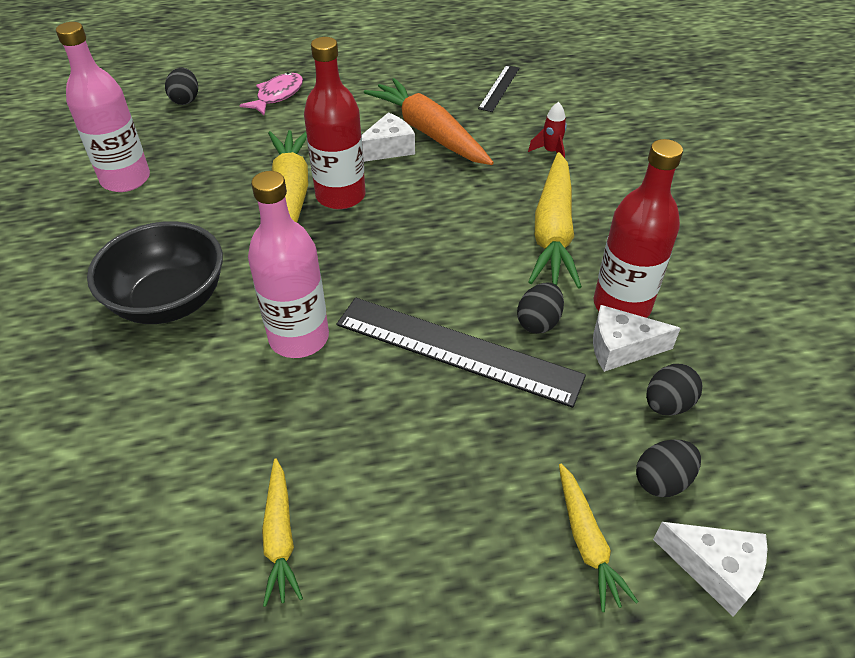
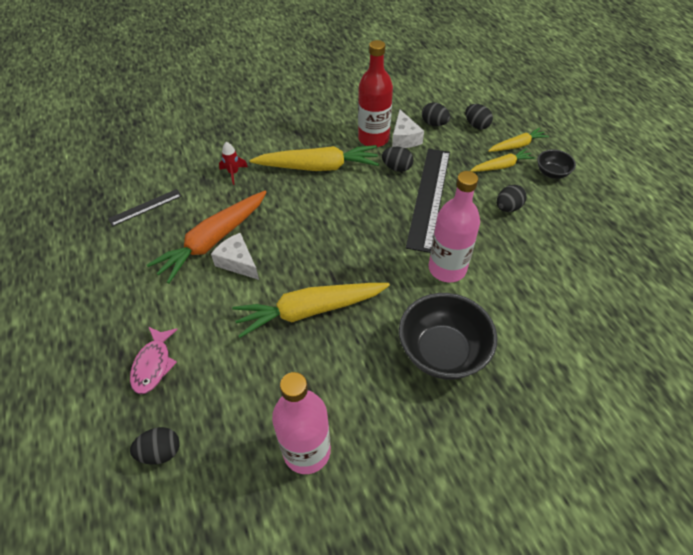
camera: 100 degrees left, 5 degrees up
(277, 95) = (153, 365): pink fish -> pink fish turned 105 degrees counterclockwise
(280, 537) = (571, 244): yellow carrot -> yellow carrot (501, 166)
(340, 196) = (302, 279): red bottle -> none
(402, 460) = (508, 208): none -> black egg
(484, 582) = (552, 173): none -> black bowl
(499, 88) = (145, 207): black ruler -> black ruler turned 45 degrees counterclockwise
(715, 569) = (510, 113): white cheese -> none

